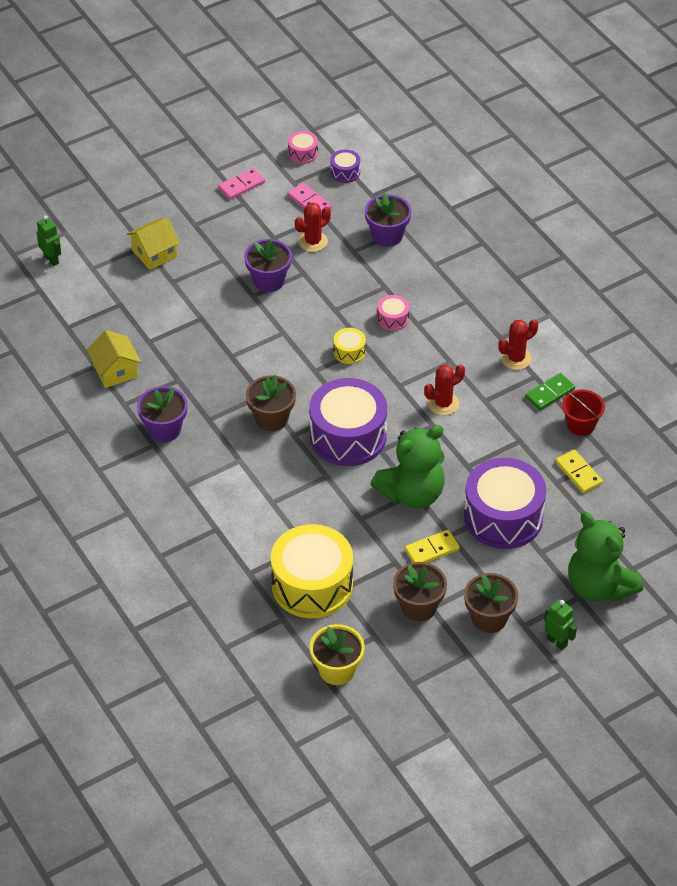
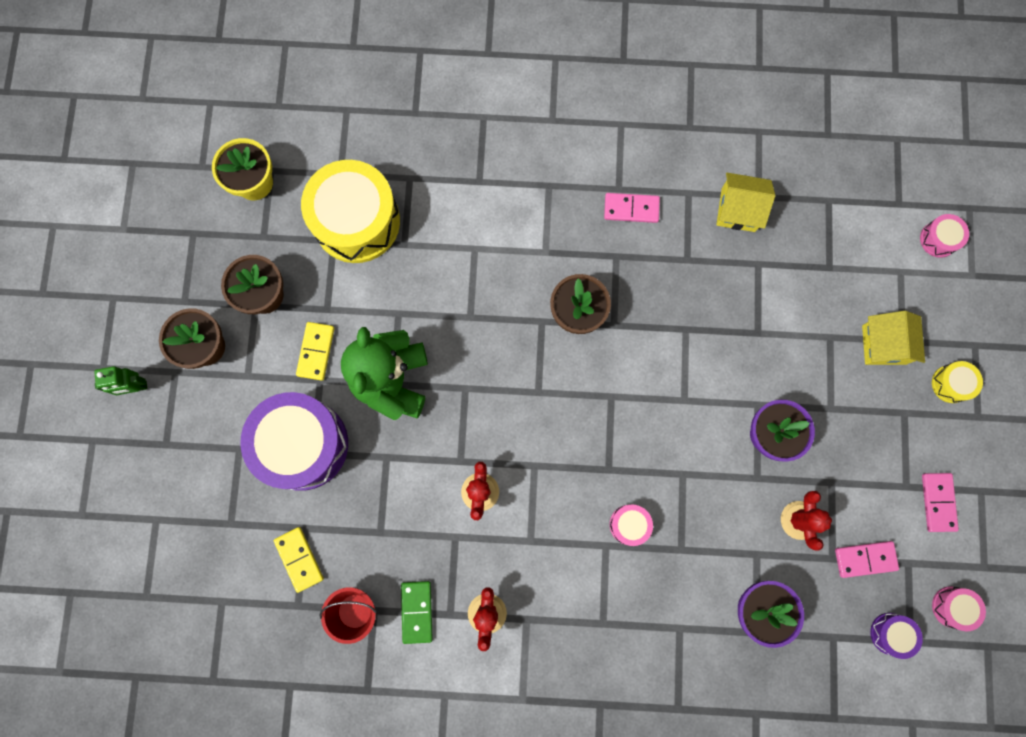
camera: 125 degrees right, 30 degrees up
(51, 259) = (938, 239): green robot -> pink drum
(164, 429) = (631, 209): purple flower pot -> pink domino
(348, 436) = (504, 370): purple drum -> none
(349, 352) = (613, 447): yellow drum -> yellow drum (951, 384)
(578, 473) = (299, 559): yellow domino -> yellow domino turned 60 degrees clockwise
(599, 586) = (161, 472): green teddy bear -> none

